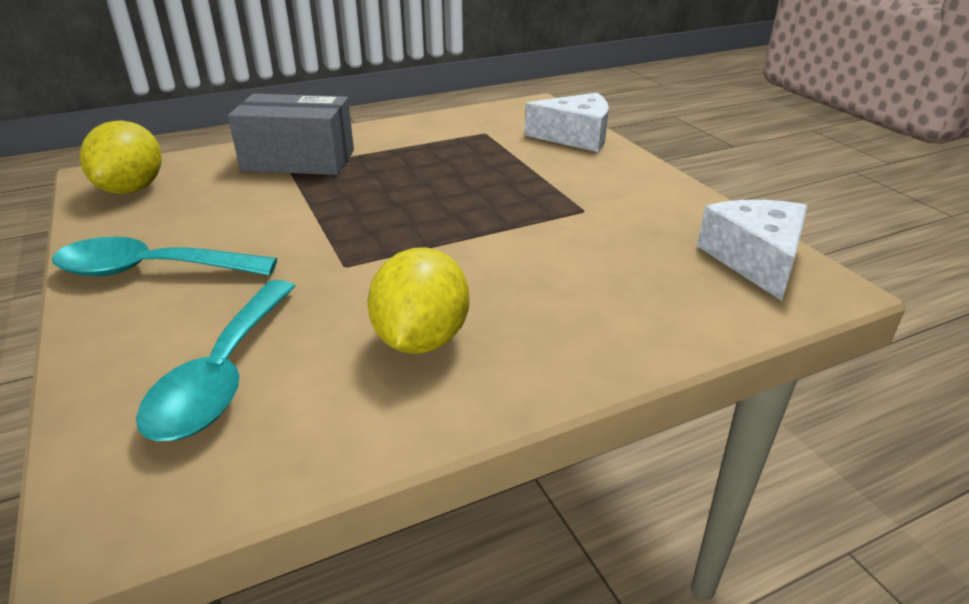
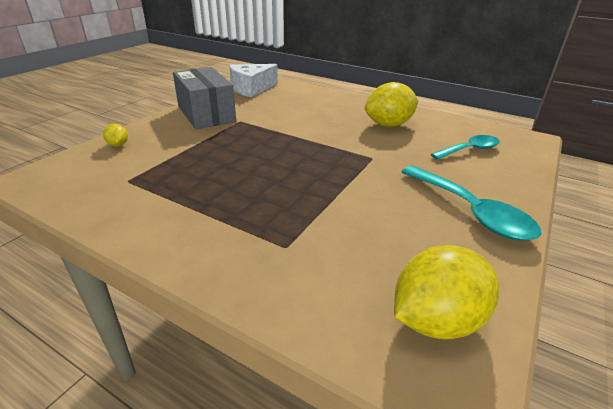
camera: 125 degrees left, 0 degrees up
(223, 374) = (469, 150): turquoise spoon -> turquoise spoon, size x0.66
(298, 160) = (267, 248): grey box -> grey box (206, 114)
(576, 137) = (118, 145): white cheese -> yellow lemon

